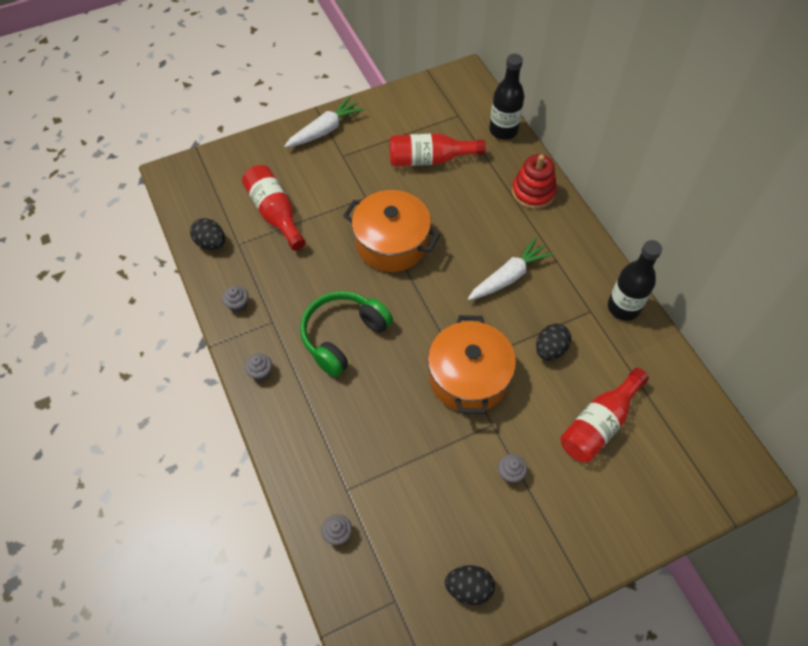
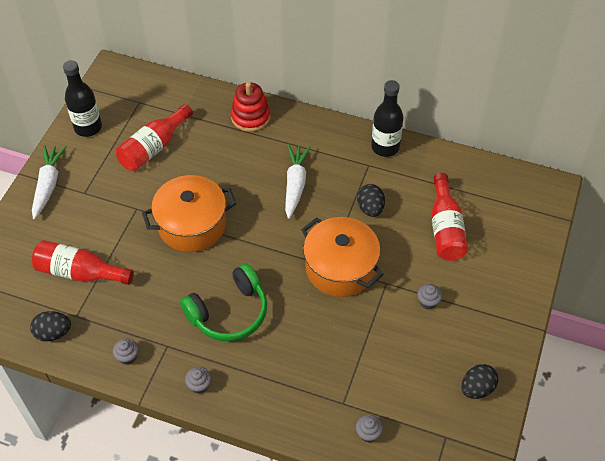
camera: 45 degrees left, 5 degrees down
(343, 336) = (229, 312): green headphones -> green headphones turned 120 degrees counterclockwise
(503, 130) = (184, 90): black bottle -> black bottle (88, 127)

